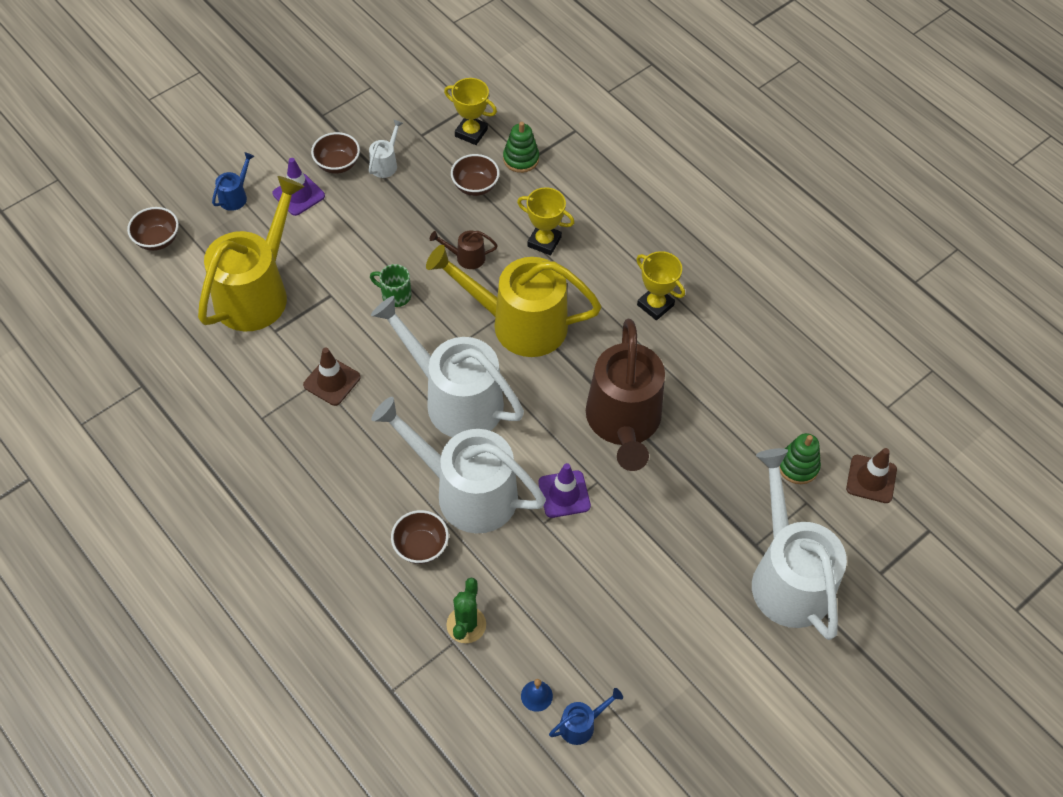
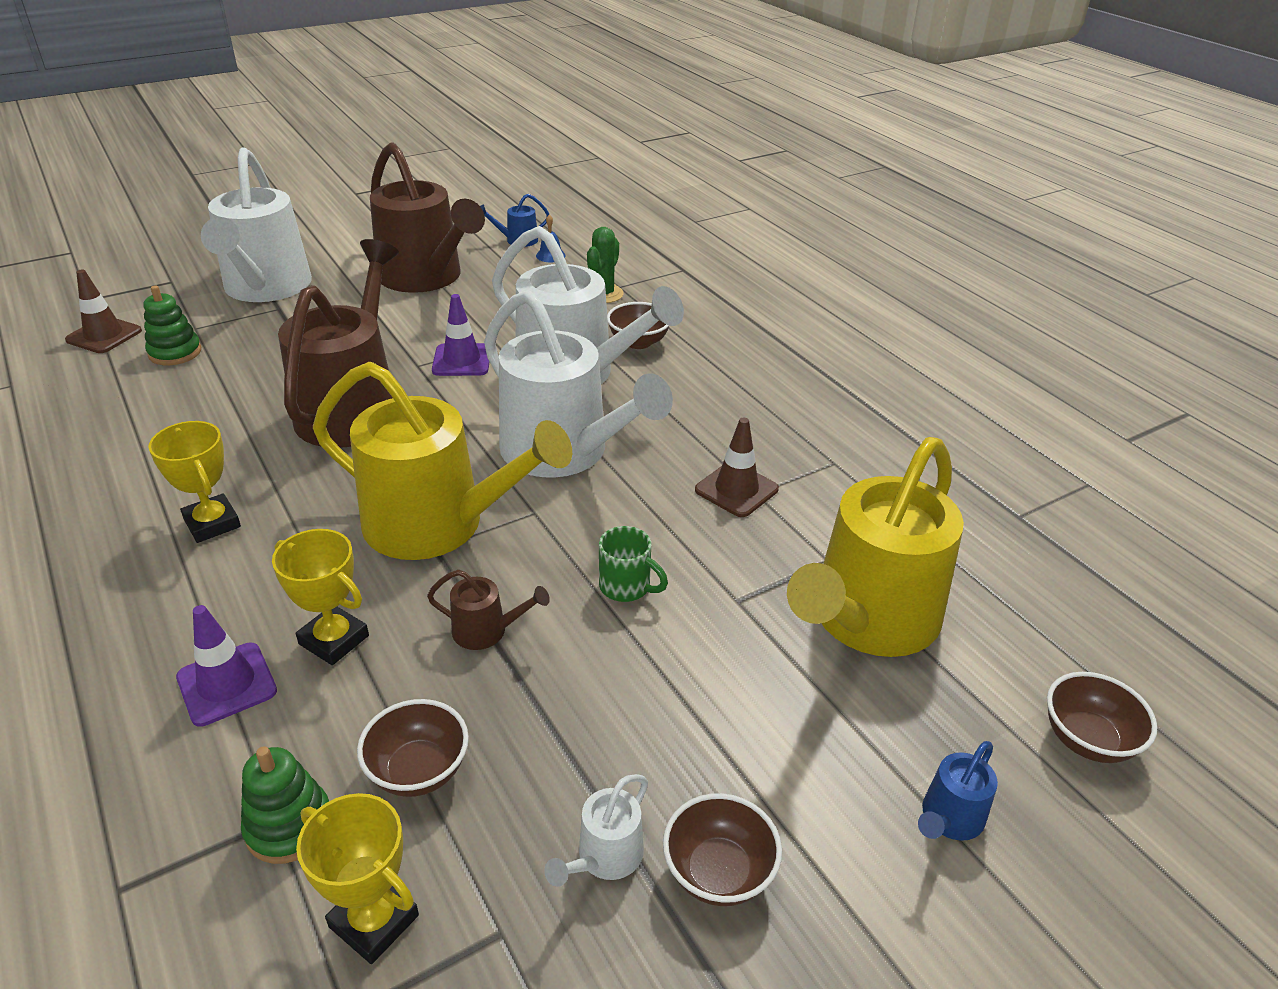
camera: 170 degrees left, 20 degrees down
(298, 195) = (806, 803): purple traffic cone -> purple traffic cone (227, 684)
(647, 624) = (426, 278): none -> brown watering can

